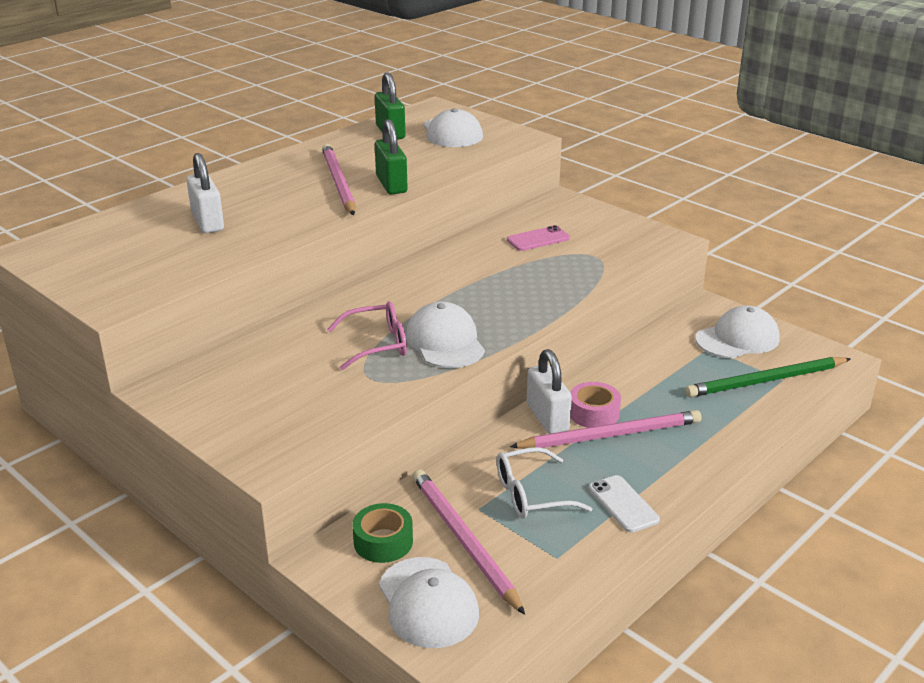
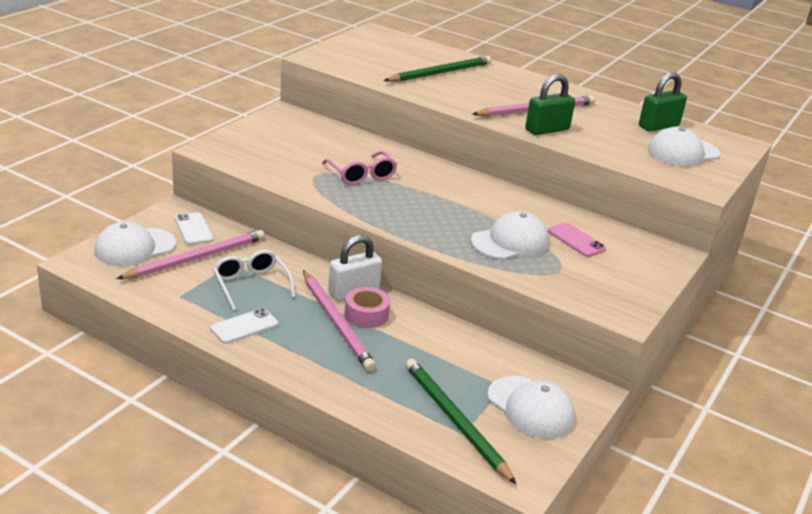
camera: 75 degrees right, 0 degrees up
(207, 222) = (440, 73): white padlock -> green pencil
(383, 542) = (194, 229): green tape -> white phone
(445, 342) = (374, 200): white cap -> white cap (510, 242)

